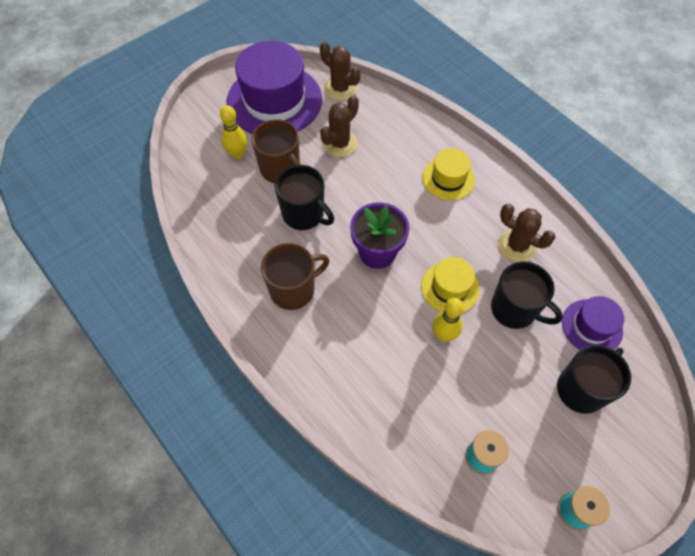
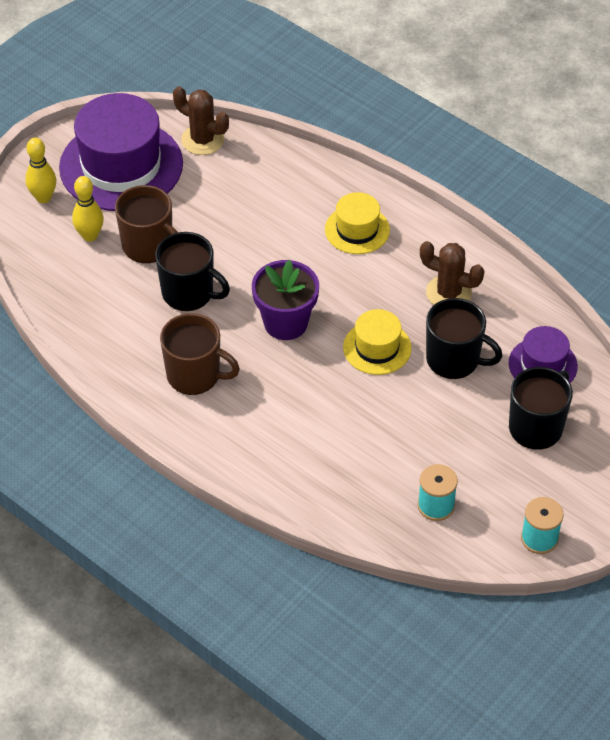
camera: 10 degrees left, 10 degrees down
(293, 289) = (195, 375): brown mug -> brown mug turned 60 degrees clockwise
(340, 143) = (216, 207): brown cactus -> none
(443, 335) = (377, 397): yellow bowling pin -> yellow bowling pin (43, 197)

